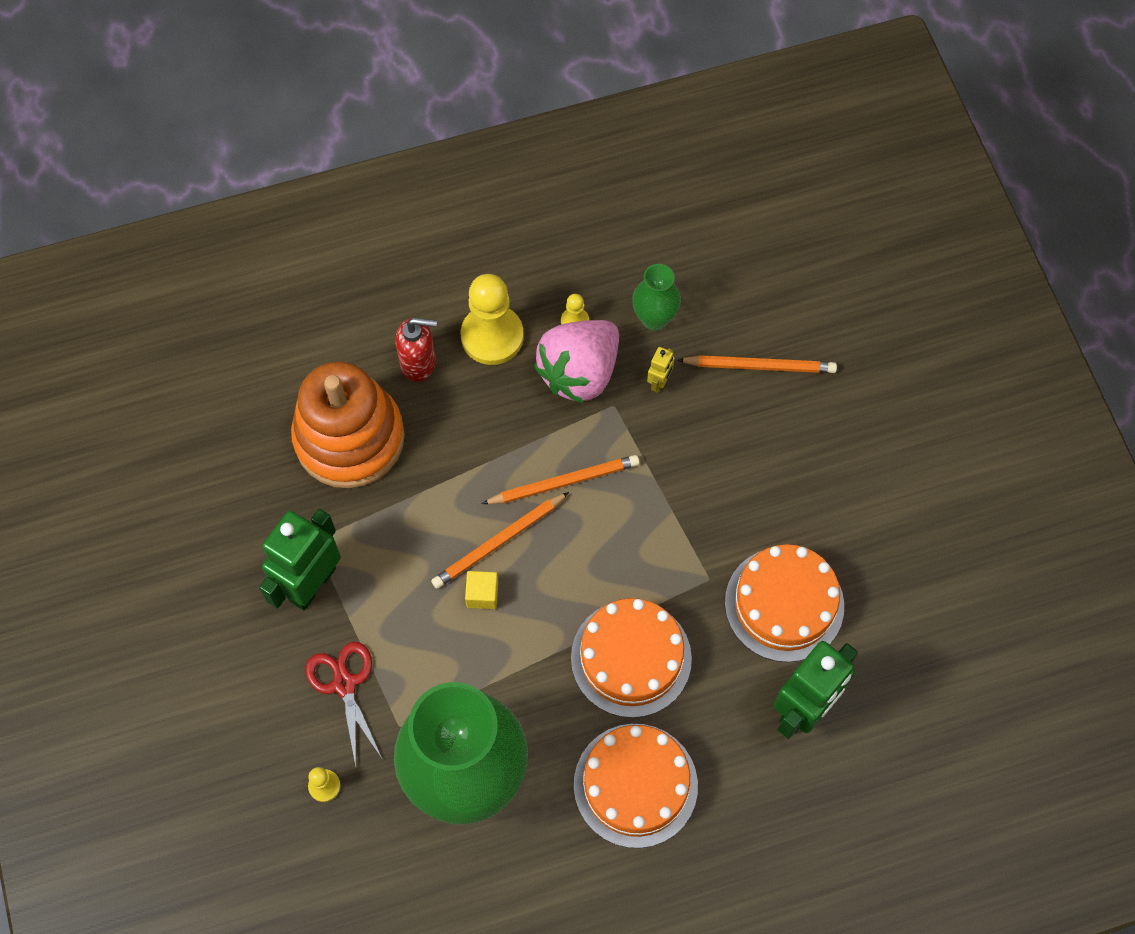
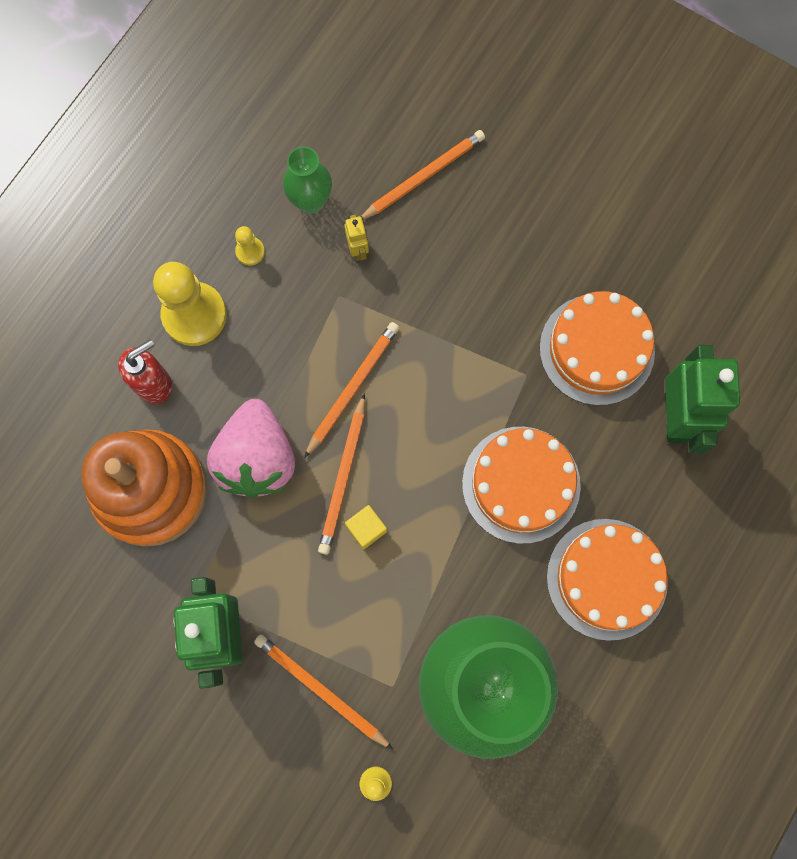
camera: 40 degrees left, 10 degrees up
(344, 684) = (320, 690): red scissors -> orange pencil
(579, 372) = (289, 290): pink strawberry -> pink strawberry (257, 458)

